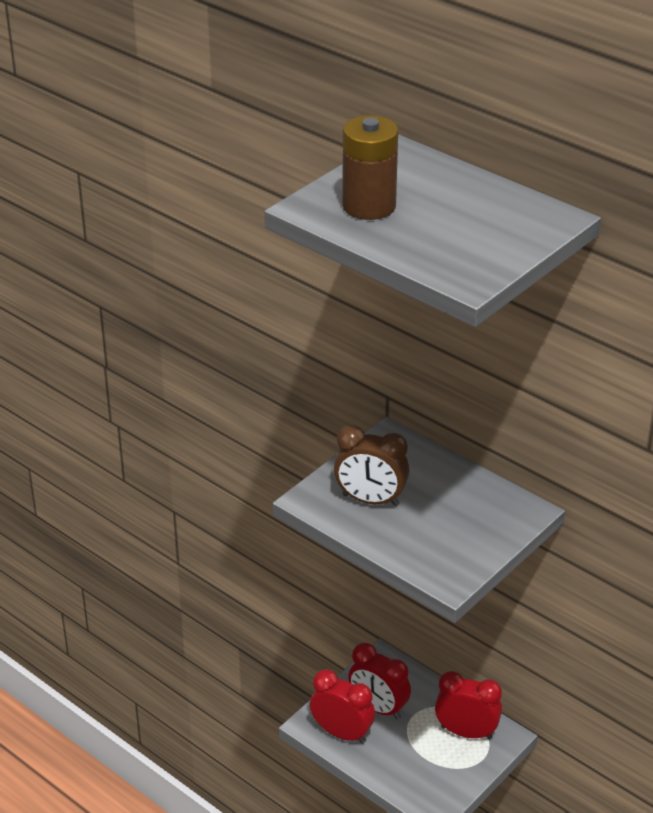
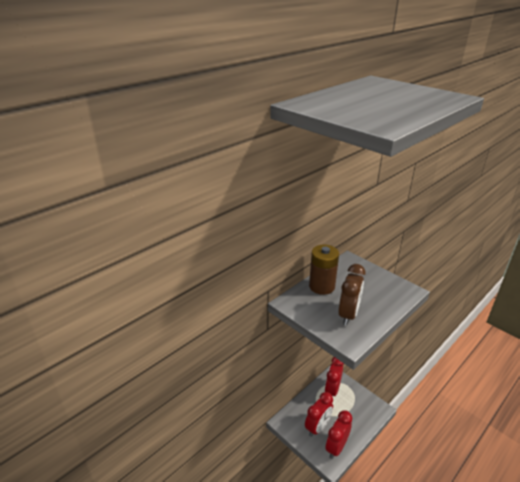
camera: 85 degrees left, 5 degrees down
(369, 206) = (378, 112): brown battery -> brown battery (322, 286)

